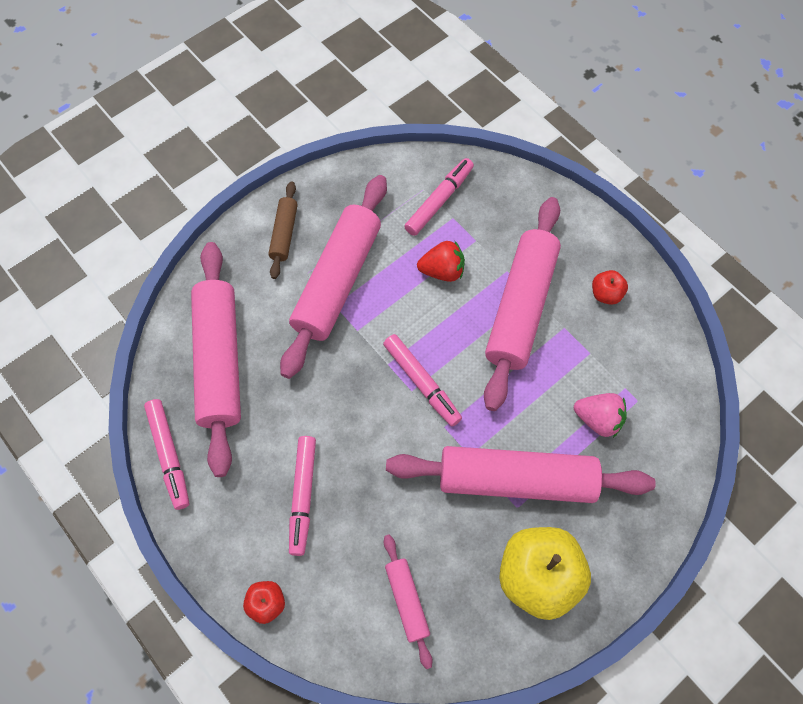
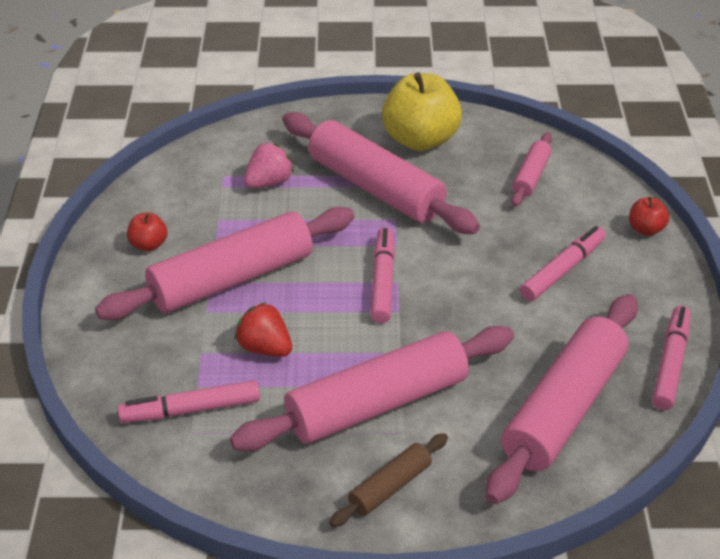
camera: 140 degrees left, 25 degrees down
(598, 419) = (269, 183): pink strawberry -> pink strawberry turned 75 degrees clockwise

